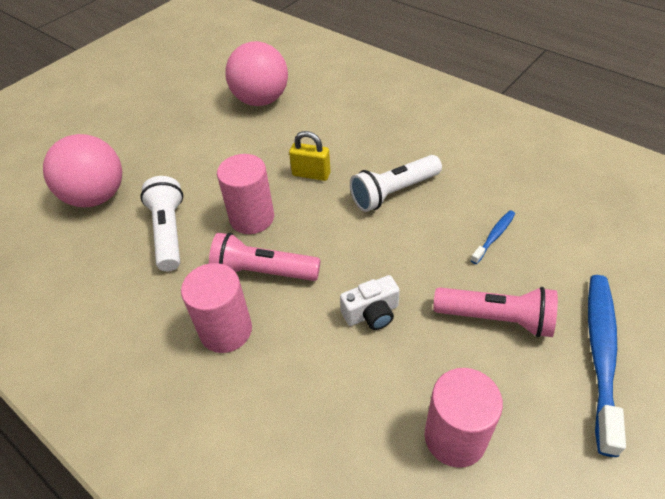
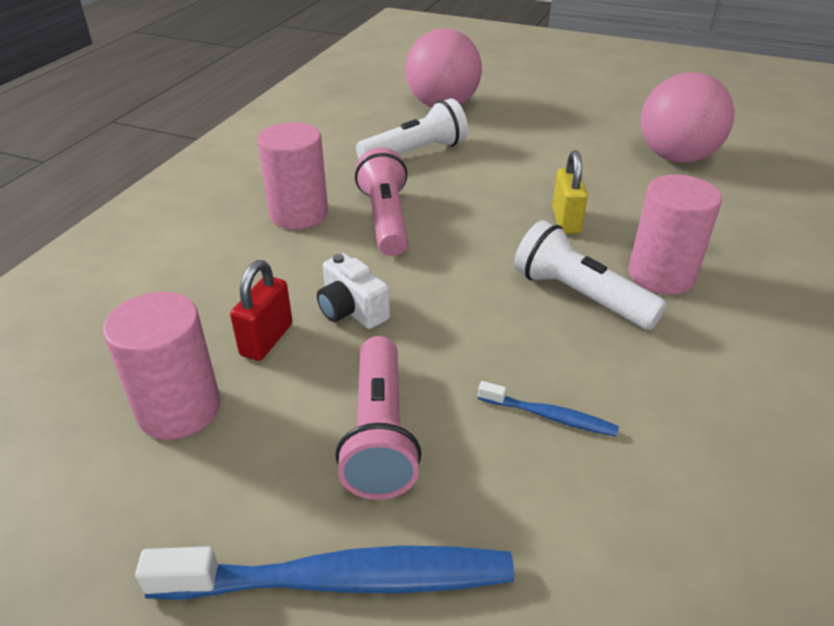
camera: 70 degrees right, 10 degrees down
(252, 218) = (463, 195): pink cylinder -> pink cylinder (661, 275)
(391, 372) = (266, 340): none -> red padlock

